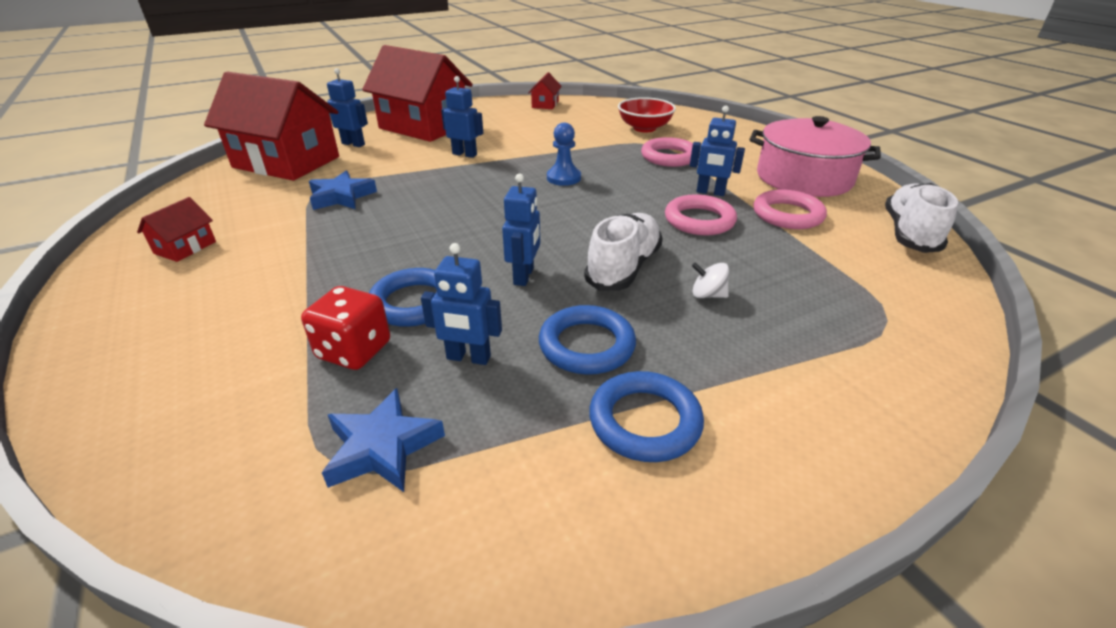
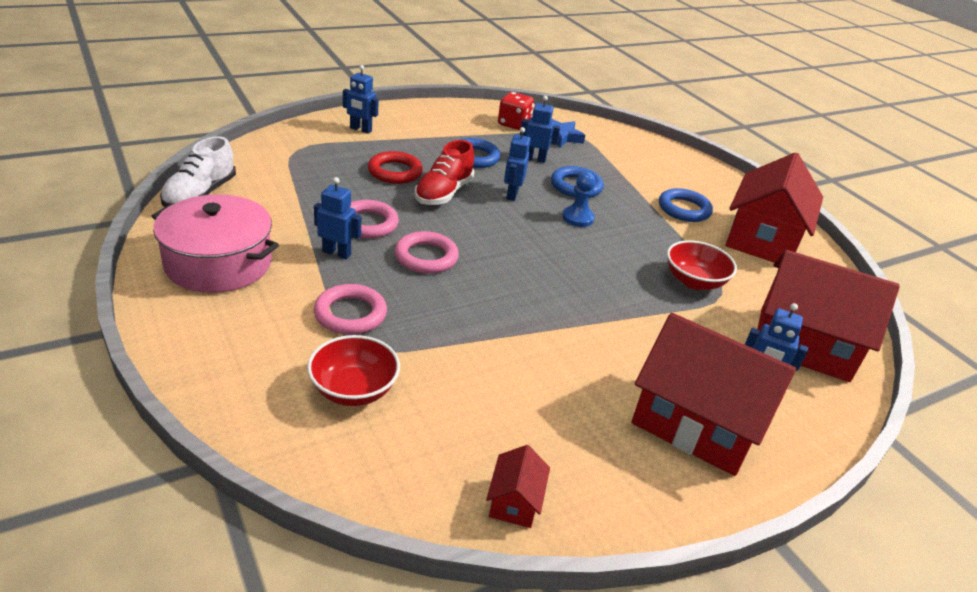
camera: 175 degrees right, 0 degrees up
(185, 247) = (763, 239): red house -> red house, size x2.38
(341, 196) = (694, 281): blue star -> red bowl
(354, 350) = (594, 168): red dice -> red dice (513, 124)
(464, 154) = (605, 342): blue robot -> blue robot (360, 129)
(563, 178) = (483, 288): blue pawn -> blue pawn (577, 218)
(623, 267) = (443, 193): white shoe -> red shoe
(644, 421) = (452, 131): blue ring -> blue ring (684, 209)
(707, 295) = (395, 172): white spinning top -> red ring
(787, 215) = (284, 221): pink ring -> pink ring (426, 257)

